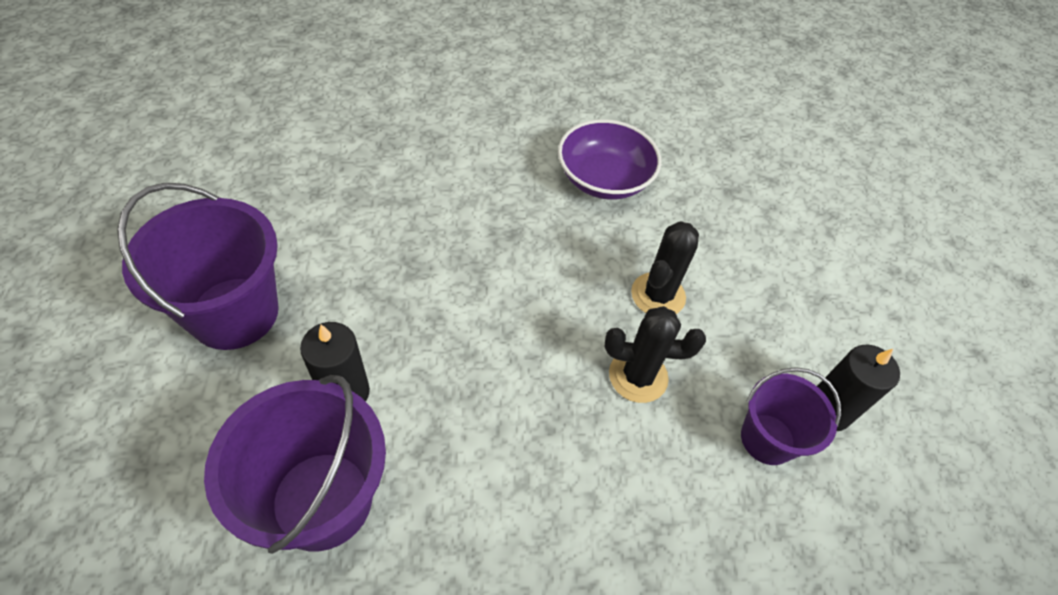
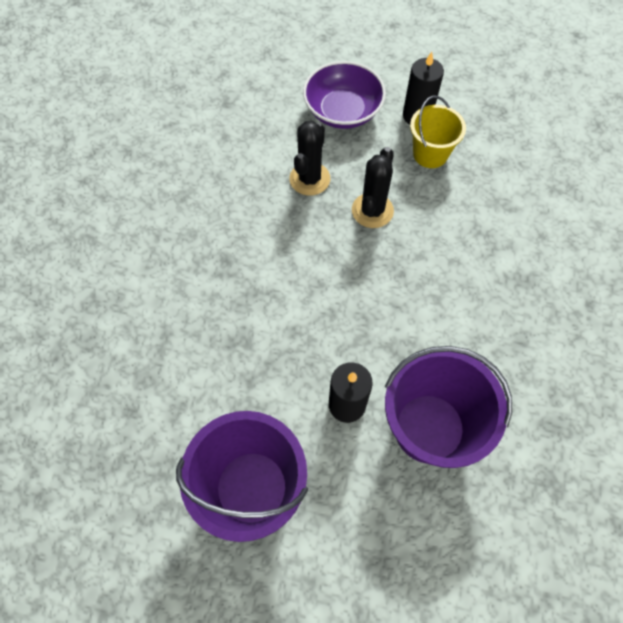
camera: 70 degrees left, 10 degrees up
(604, 179) = (187, 181): purple bowl -> purple bowl (343, 111)
(658, 295) = (309, 179): black cactus -> black cactus turned 60 degrees clockwise
(767, 439) = (430, 154): purple bucket -> yellow bucket

